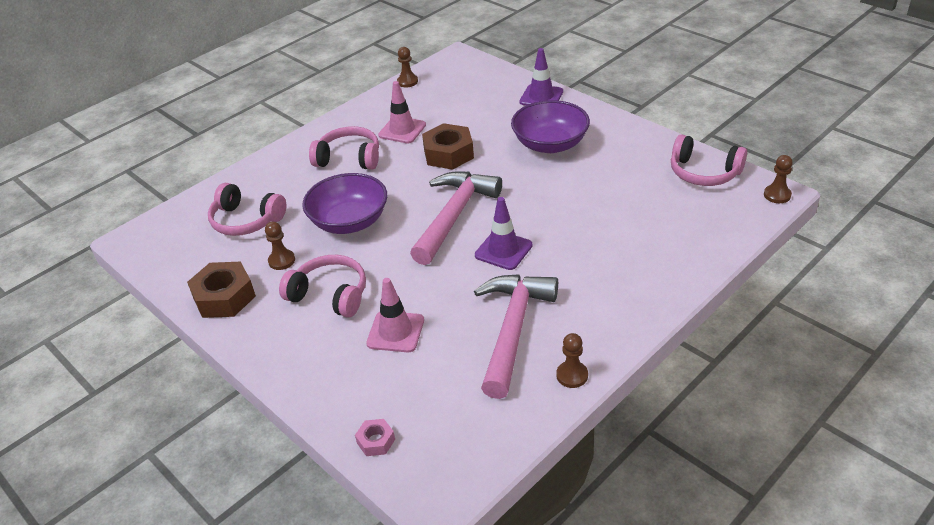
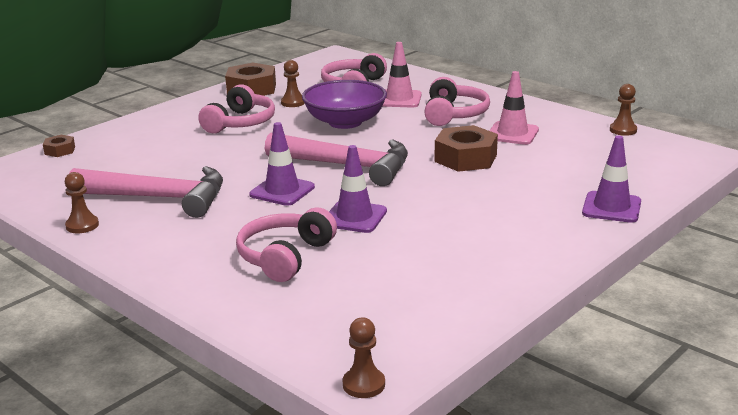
camera: 85 degrees right, 15 degrees down
(376, 441) = (60, 150): pink nut -> brown nut
(395, 332) = (180, 150): pink traffic cone -> pink traffic cone (399, 99)
(550, 144) = (492, 214): purple bowl -> none
(555, 207) = (354, 217): none -> purple traffic cone
(704, 172) = (426, 323): pink headphones -> pink headphones (285, 257)

